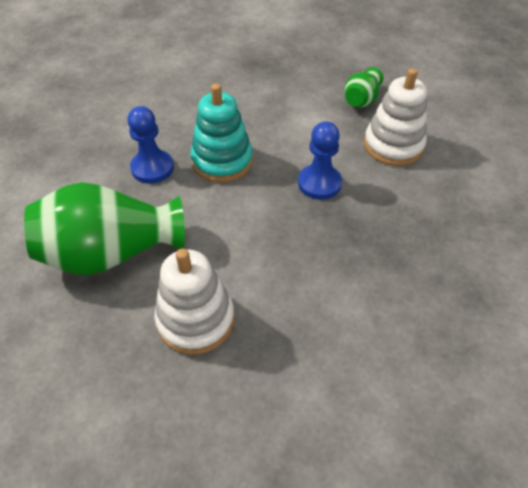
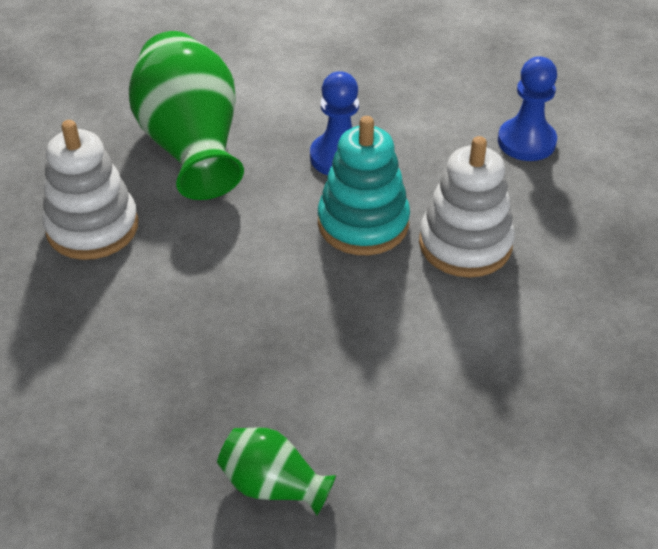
camera: 85 degrees right, 5 degrees down
(319, 183) = (330, 337): blue pawn -> blue pawn (526, 142)
(361, 100) = (559, 395): green vase -> green vase (273, 485)
(393, 146) = (438, 440): white stacking toy -> white stacking toy (465, 244)

